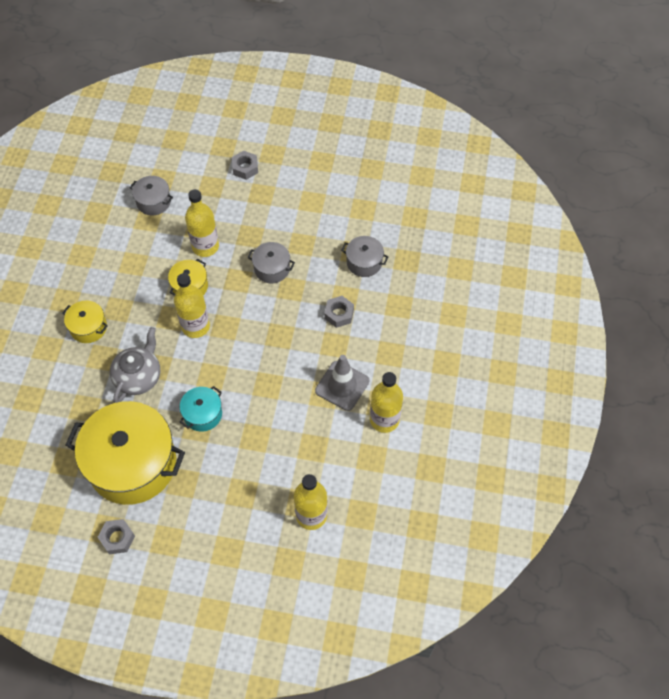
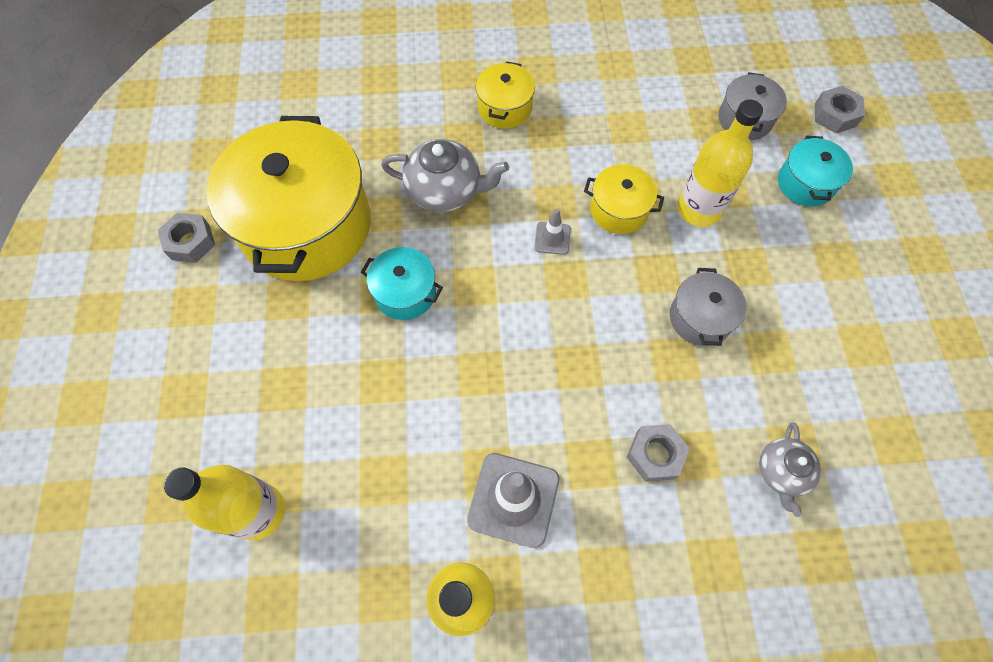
camera: 75 degrees right, 5 degrees up
(195, 326) = (552, 238): yellow bottle -> grey traffic cone
(209, 189) = (805, 183): none -> turquoise pot
(245, 168) = (874, 222): grey nut -> grey nut (835, 115)
(364, 262) = (781, 472): grey pot -> grey teapot

